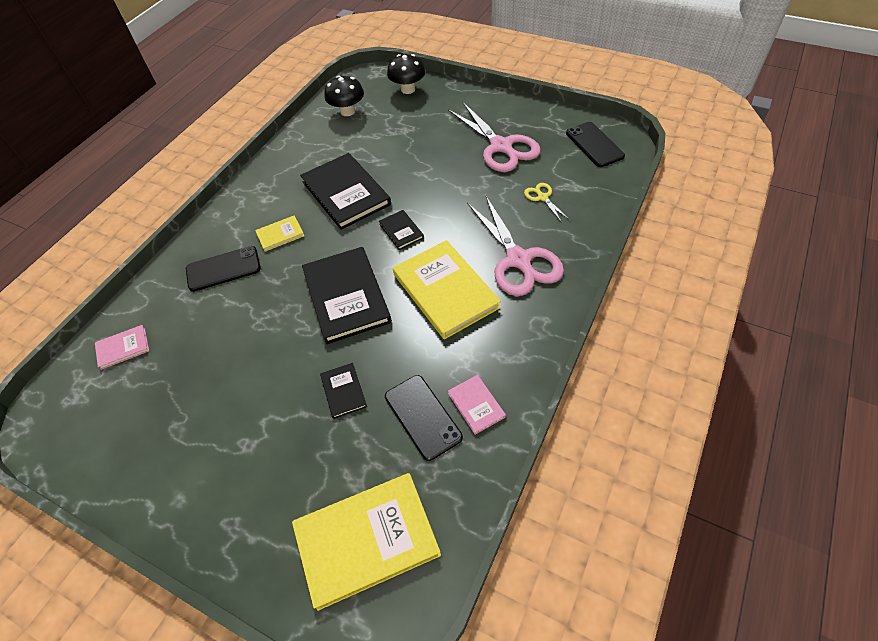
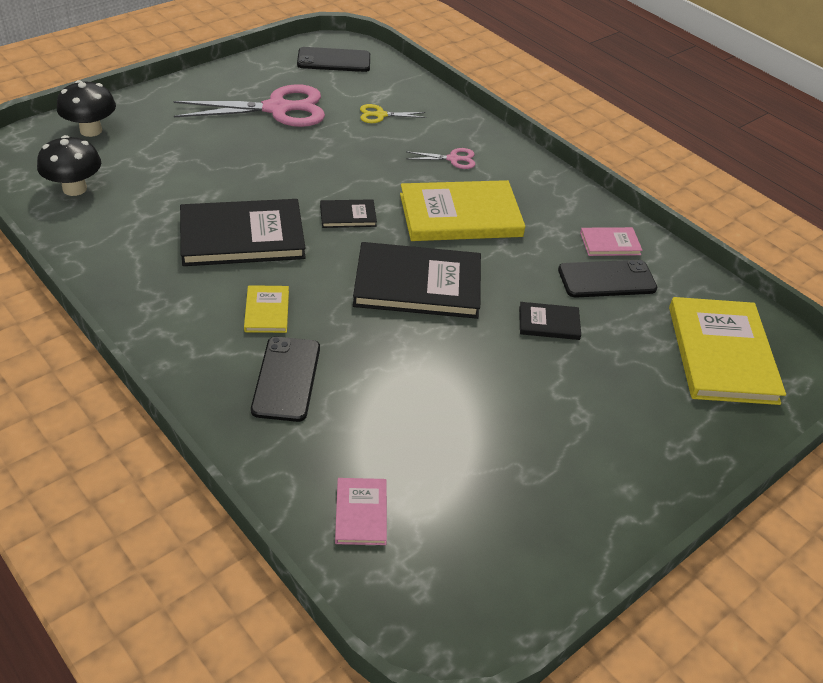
camera: 75 degrees left, 10 degrees down
(518, 260) = (453, 159): pink scissors -> pink scissors, size x0.45

